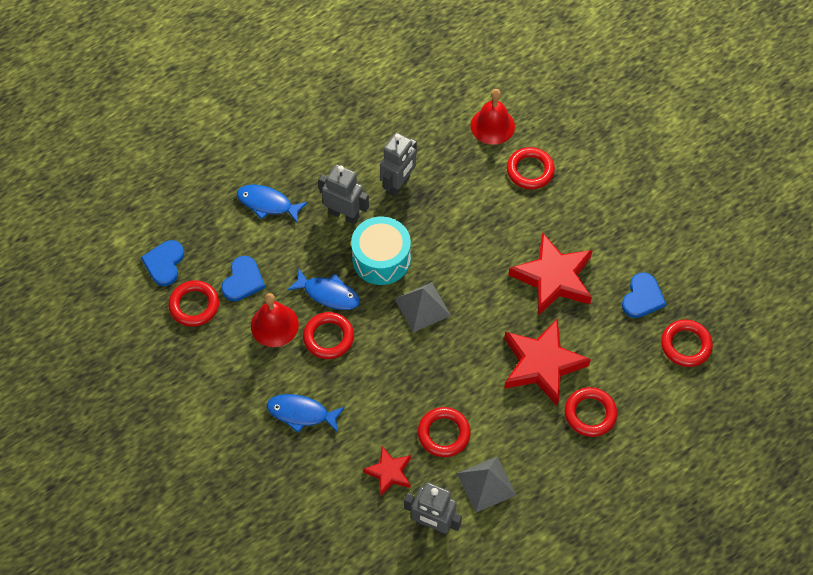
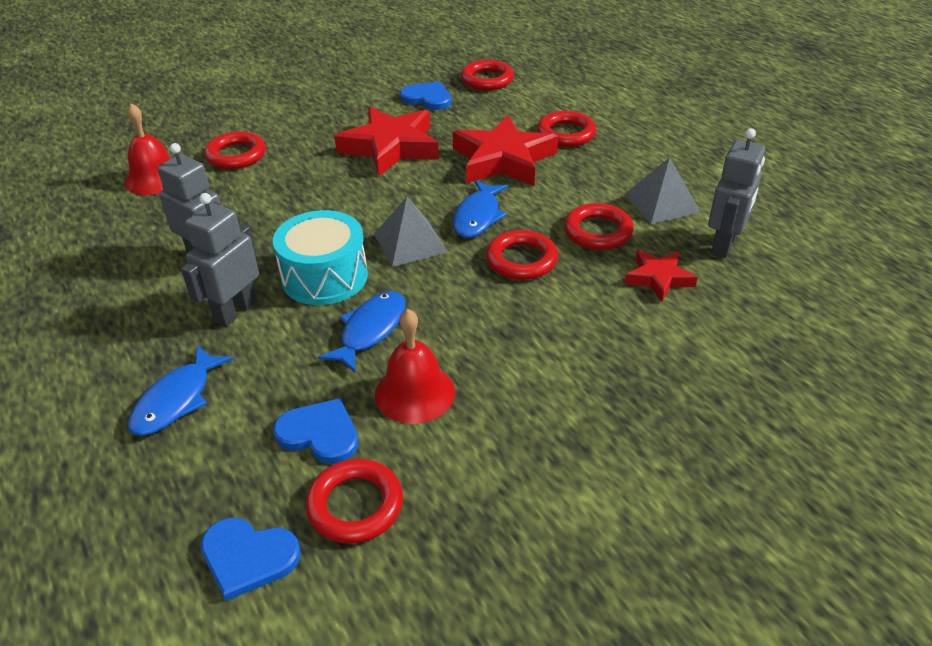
camera: 85 degrees left, 20 degrees down
(301, 413) = (573, 363): blue fish -> blue fish (478, 216)
(328, 337) = (445, 332): red ring -> red ring (521, 260)

